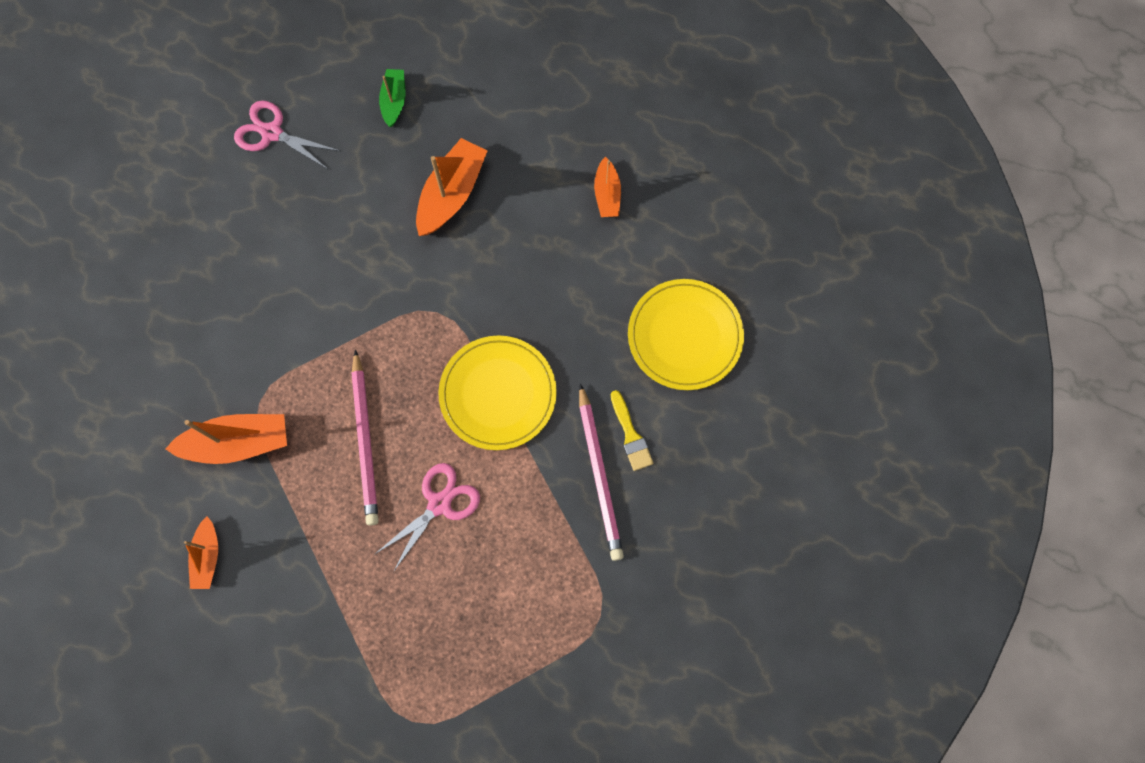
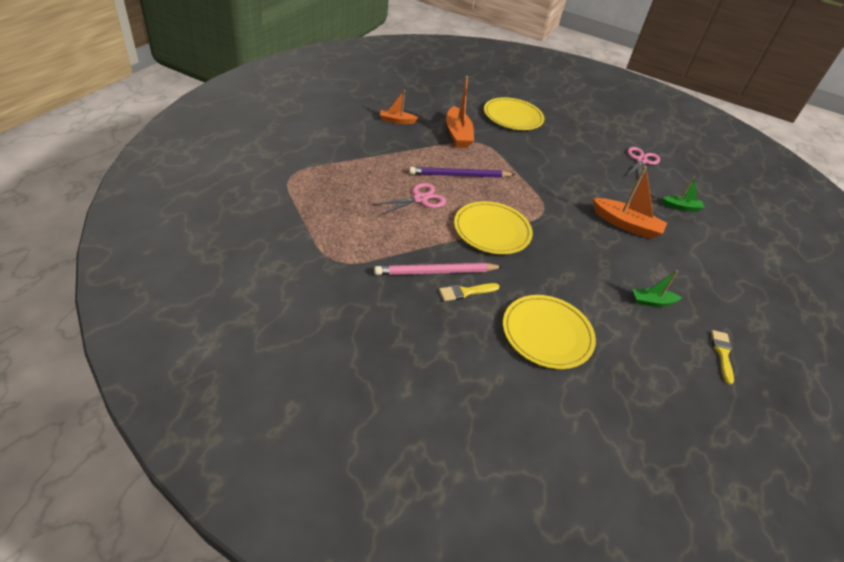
camera: 85 degrees right, 30 degrees down
(157, 338) = (513, 117): none -> yellow plate
(366, 440) = (459, 175): pink pencil -> purple pencil
(439, 504) = (419, 199): pink scissors -> pink scissors turned 75 degrees counterclockwise
(607, 194) = (652, 302): orange boat -> green boat
(680, 132) = (722, 353): none -> yellow brush

